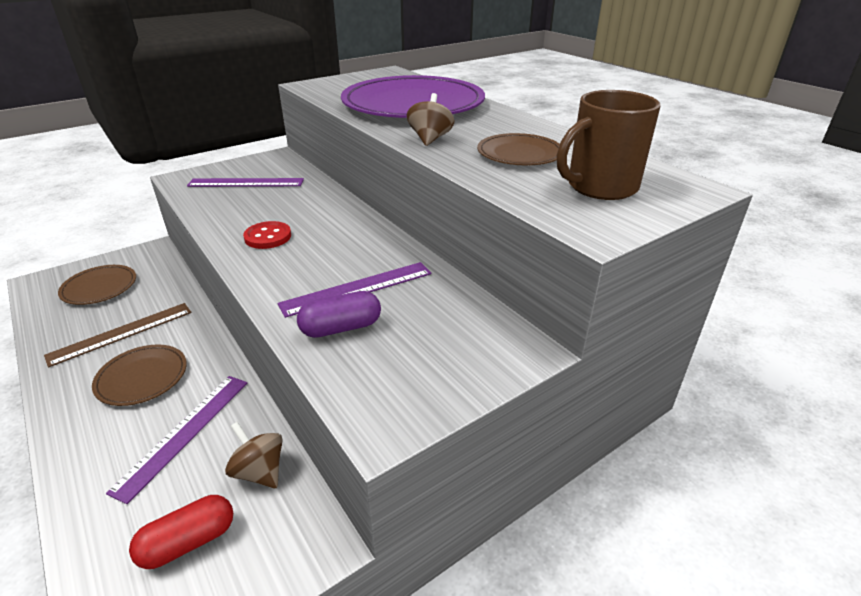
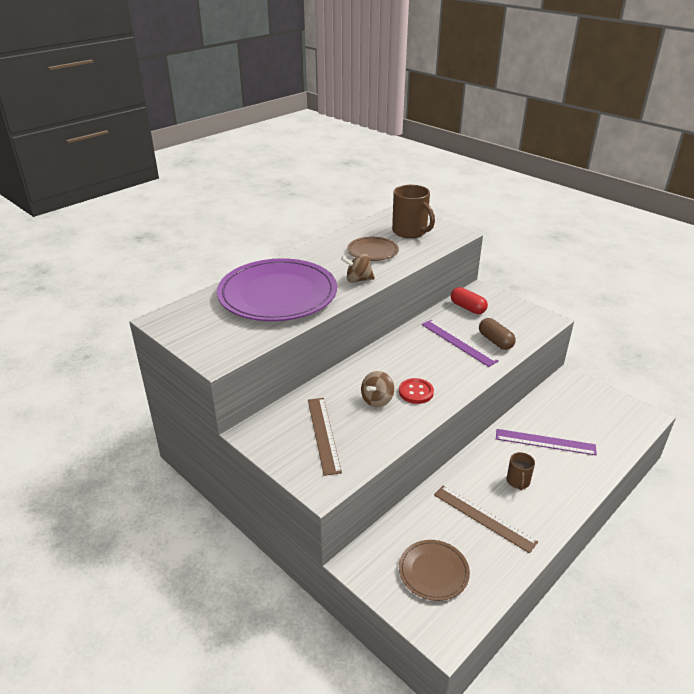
camera: 100 degrees left, 0 degrees up
(142, 377) = (518, 482): brown plate -> brown mug
(188, 542) = (595, 416): red capsule -> red capsule (467, 308)
(246, 183) = (323, 434): purple ruler -> brown ruler
(259, 471) = (549, 405): brown spinning top -> brown spinning top (377, 400)
(341, 328) = (495, 341): purple capsule -> brown capsule

